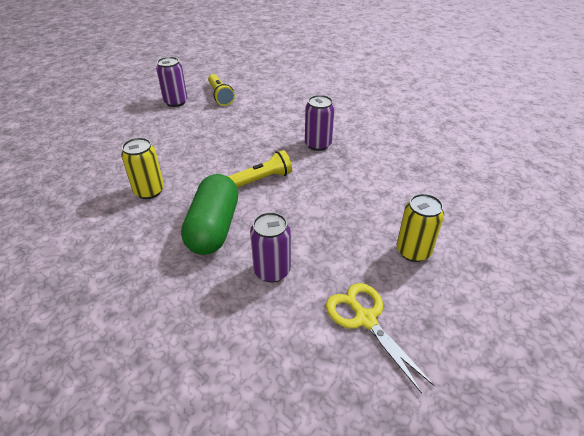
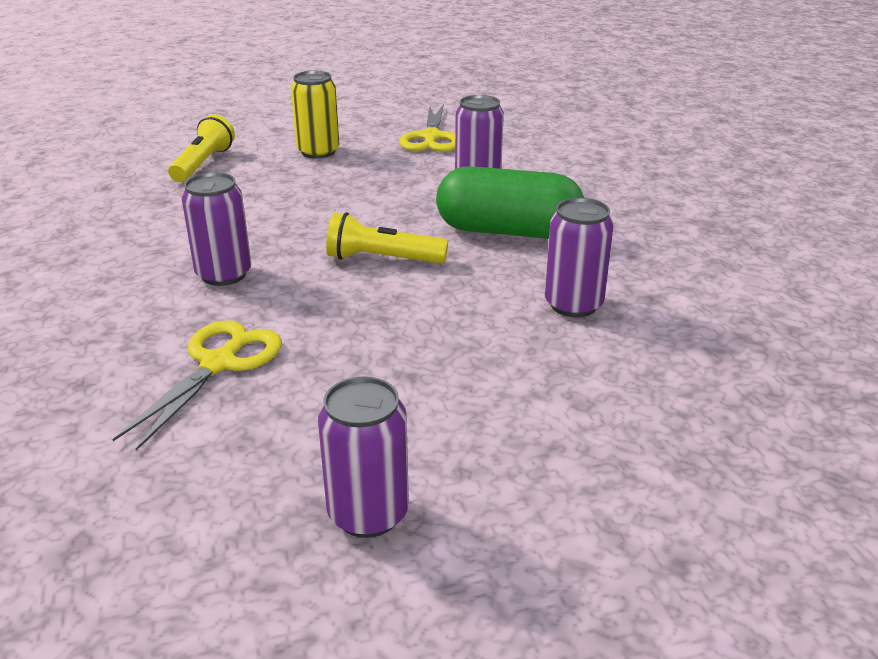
camera: 145 degrees left, 10 degrees down
(149, 191) = (573, 305): yellow can -> purple can
(214, 228) = (508, 231): green capsule -> green capsule turned 60 degrees clockwise
(220, 96) = (232, 480): yellow flashlight -> yellow flashlight (203, 164)
(267, 116) = (219, 363): none -> yellow scissors

